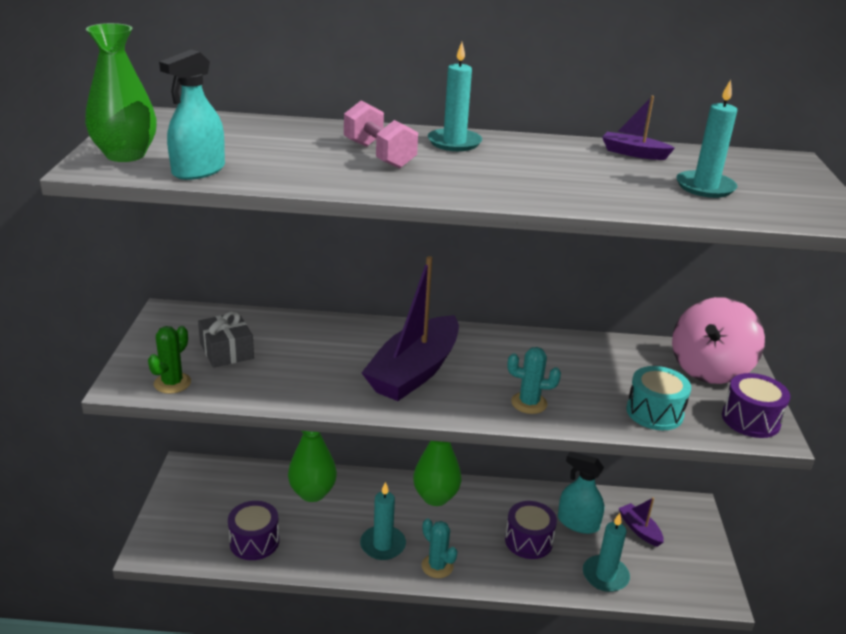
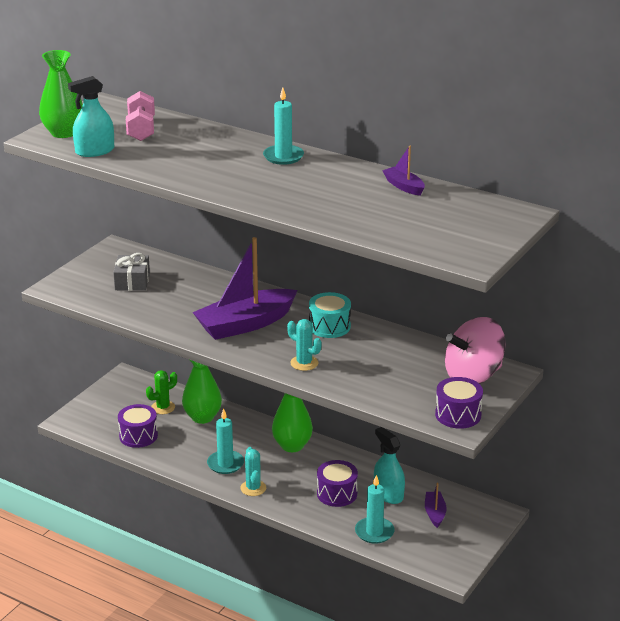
camera: 30 degrees right, 0 degrees up
(172, 383) = (82, 294): green cactus -> green cactus (163, 407)
(379, 155) = (219, 158): pink dumbbell -> pink dumbbell (141, 129)
(654, 412) = (389, 392): turquoise drum -> turquoise drum (329, 326)
(705, 187) = (413, 221): turquoise candle -> none

